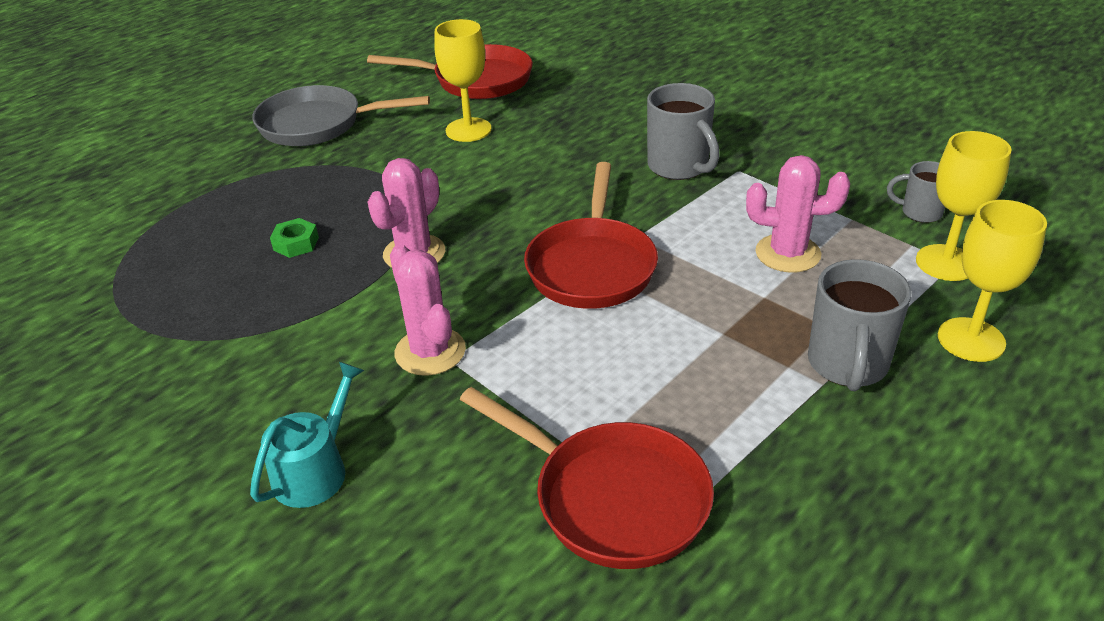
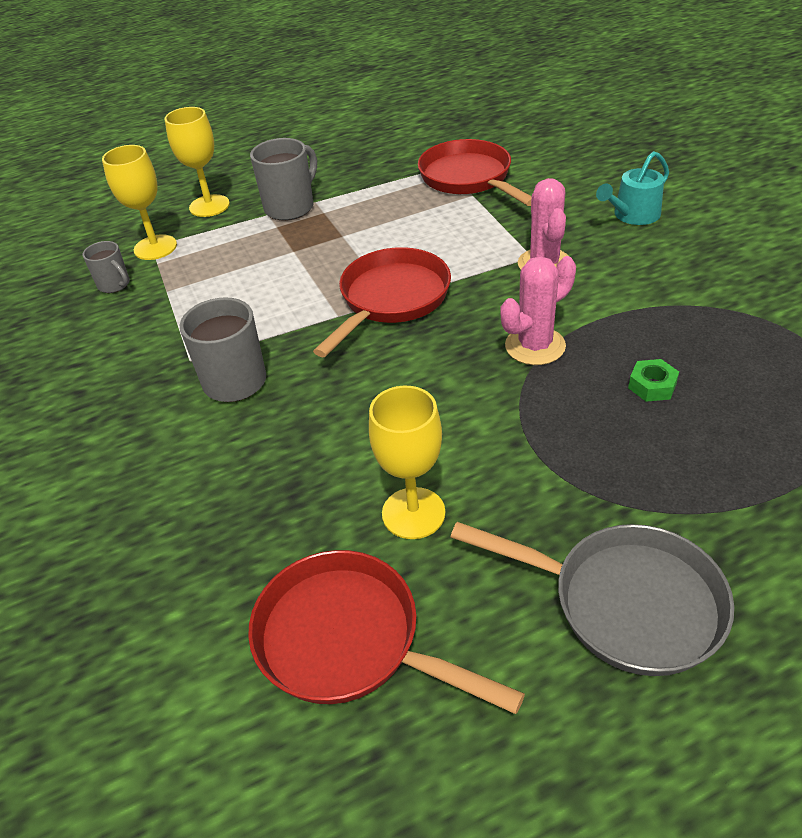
camera: 155 degrees left, 5 degrees up
(787, 253) = (243, 276): pink cactus -> none

